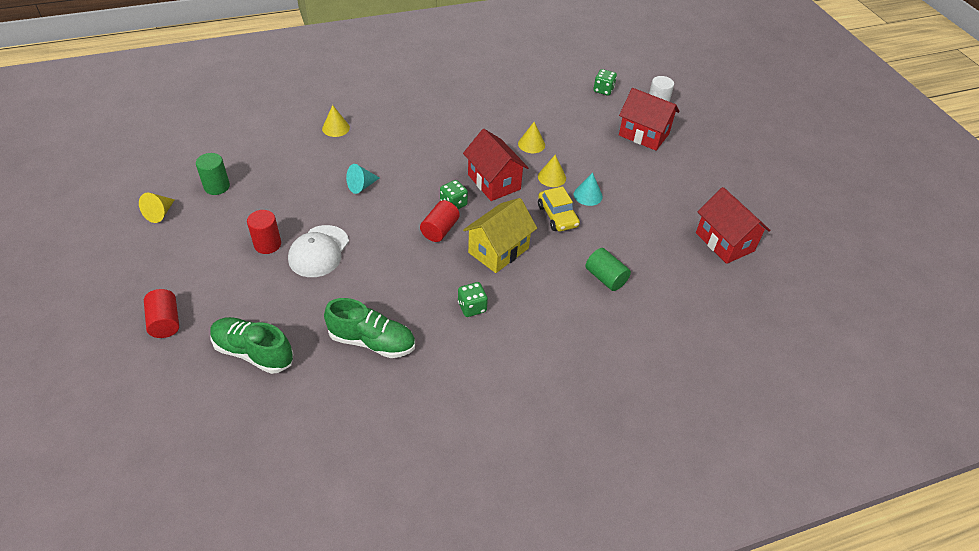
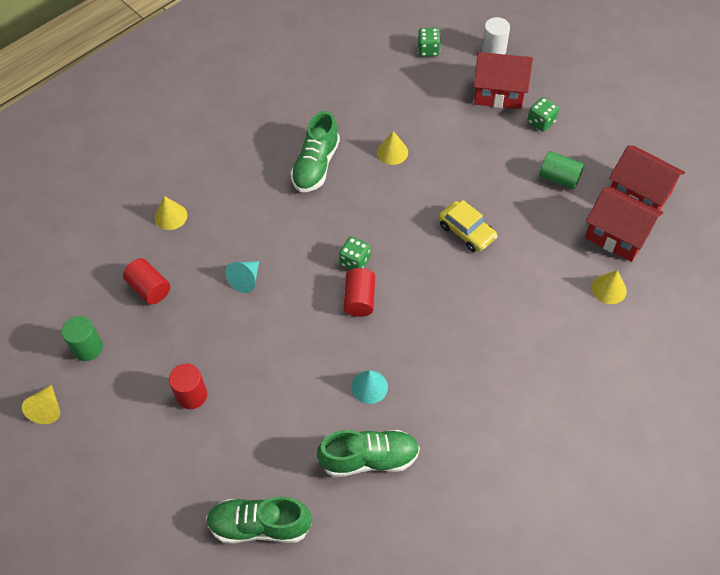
camera: 20 degrees left, 10 degrees up
(165, 322) = (145, 534): red cylinder -> red cylinder (149, 288)
(319, 251) = (251, 380): white cap -> none
(465, 133) = (316, 165): none -> green shoe
(472, 307) = (443, 376): green dice -> green dice (541, 122)
(494, 182) = (380, 216): red house -> red house (616, 236)
(498, 250) = (431, 298): yellow house -> none
(552, 177) = (435, 186): yellow cone -> yellow cone (609, 289)
(588, 195) = (483, 193): turquoise cone -> turquoise cone (369, 387)
(605, 278) = (550, 285): green cylinder -> green cylinder (559, 178)

